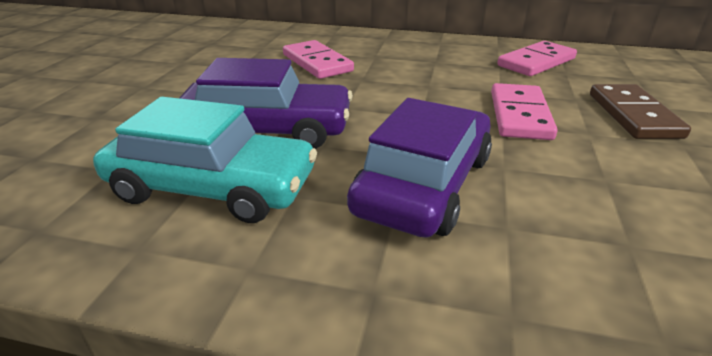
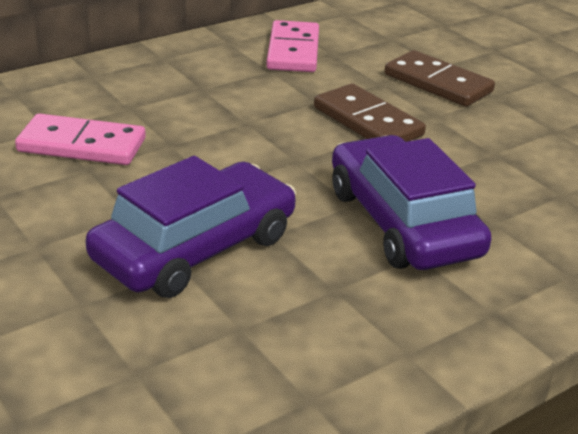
camera: 50 degrees left, 0 degrees up
(212, 187) = (262, 324): turquoise car -> none
(520, 115) = (368, 121): pink domino -> brown domino

